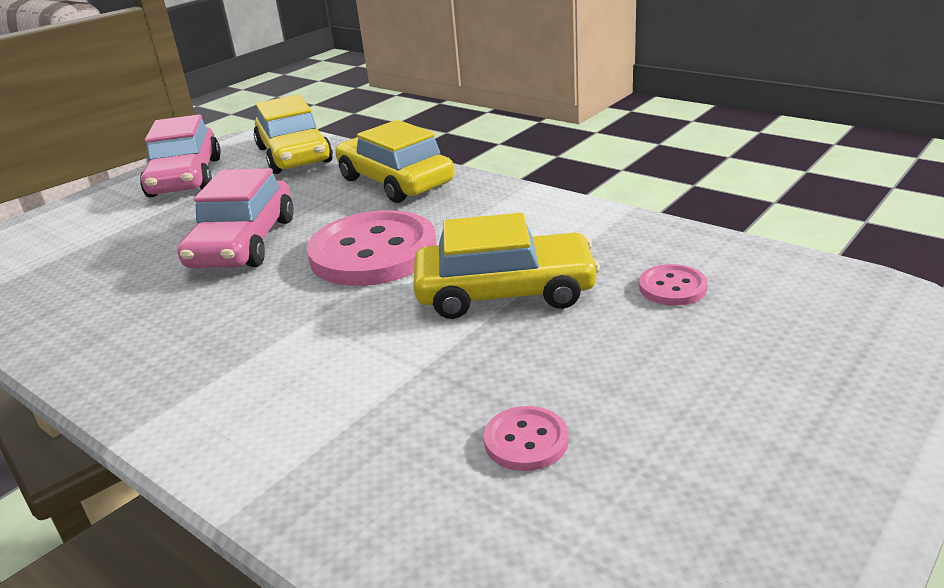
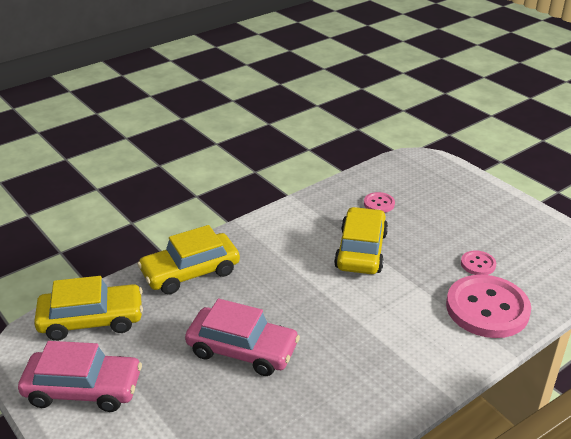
camera: 80 degrees left, 5 degrees up
(373, 252) = (291, 291): pink button -> pink button (487, 308)

